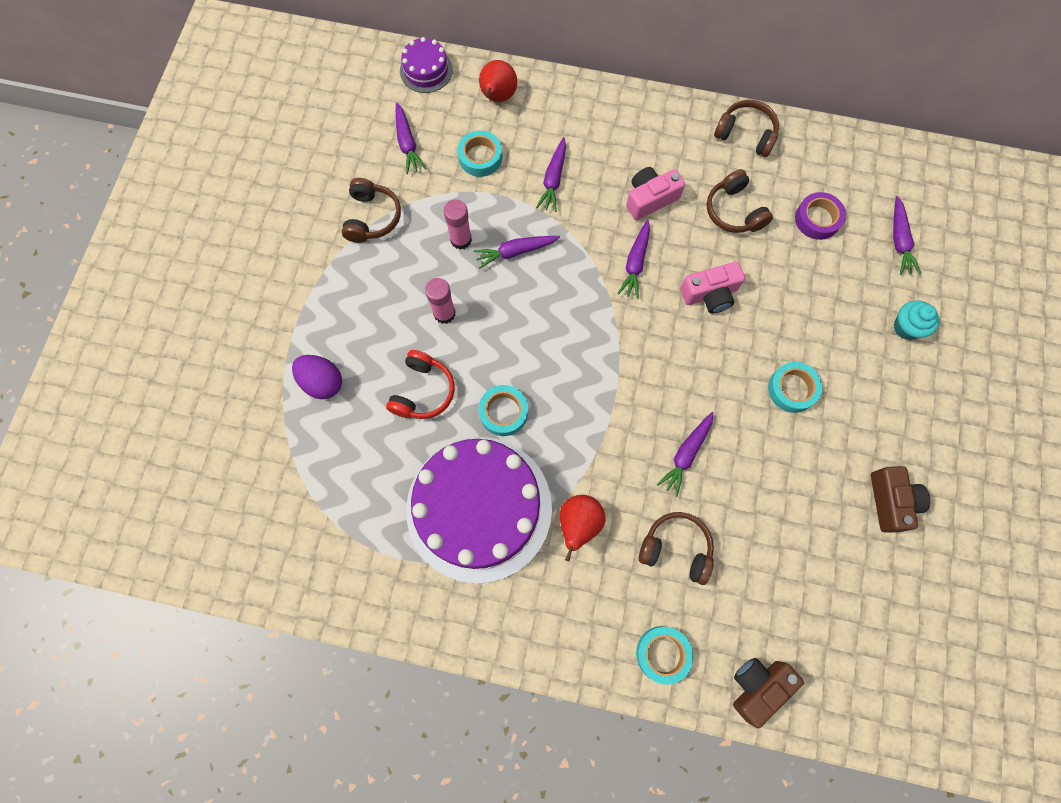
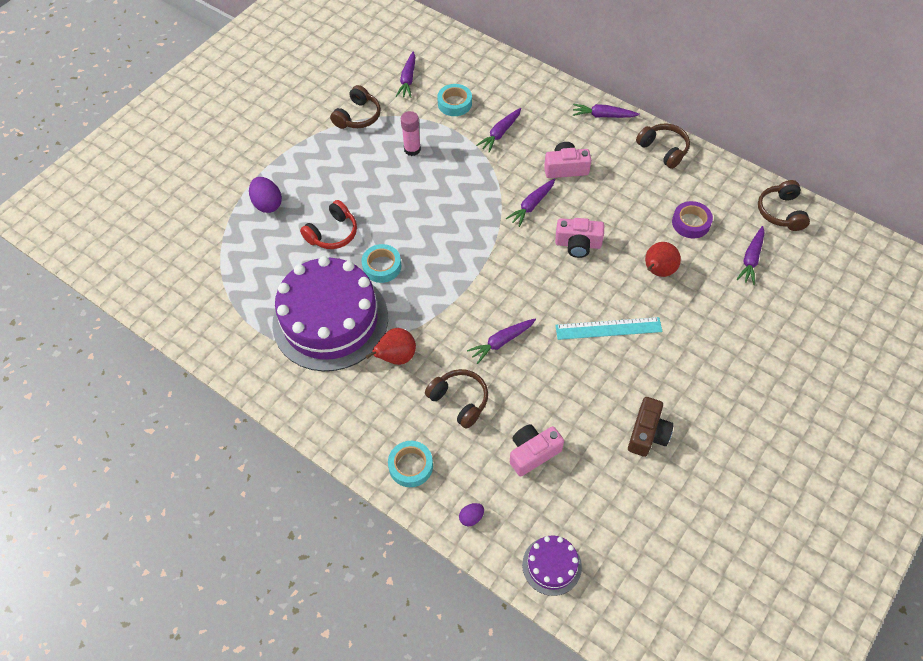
camera: 25 degrees right, 15 degrees down
(426, 70) = (446, 39): purple cake -> purple cake (552, 565)
(444, 313) = (375, 191): pink glue stick -> none
(497, 97) = (488, 70): red pear -> red pear (657, 271)
(515, 252) = (447, 169): purple carrot -> purple carrot (603, 116)
(734, 211) = (626, 196): brown headphones -> brown headphones (781, 212)
(757, 686) = (471, 517): brown camera -> purple egg
(784, 578) = (533, 453): none -> pink camera
(792, 389) = (608, 328): turquoise tape -> turquoise ruler
(906, 327) = (725, 319): turquoise cupcake -> none

